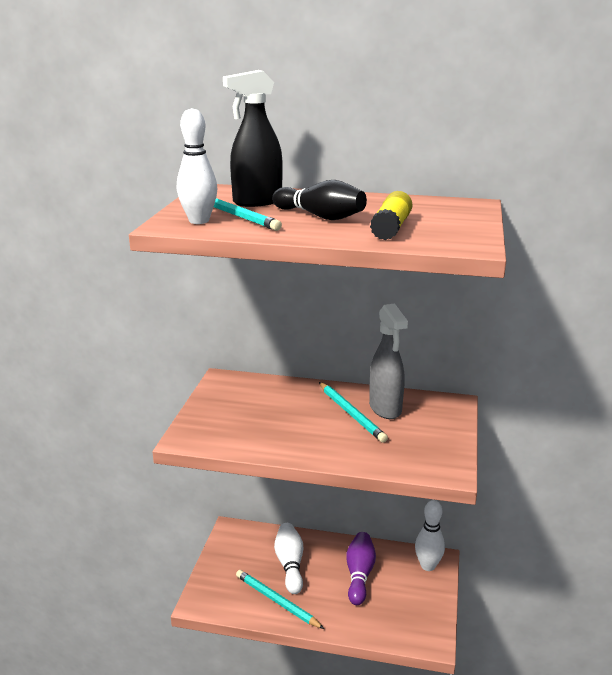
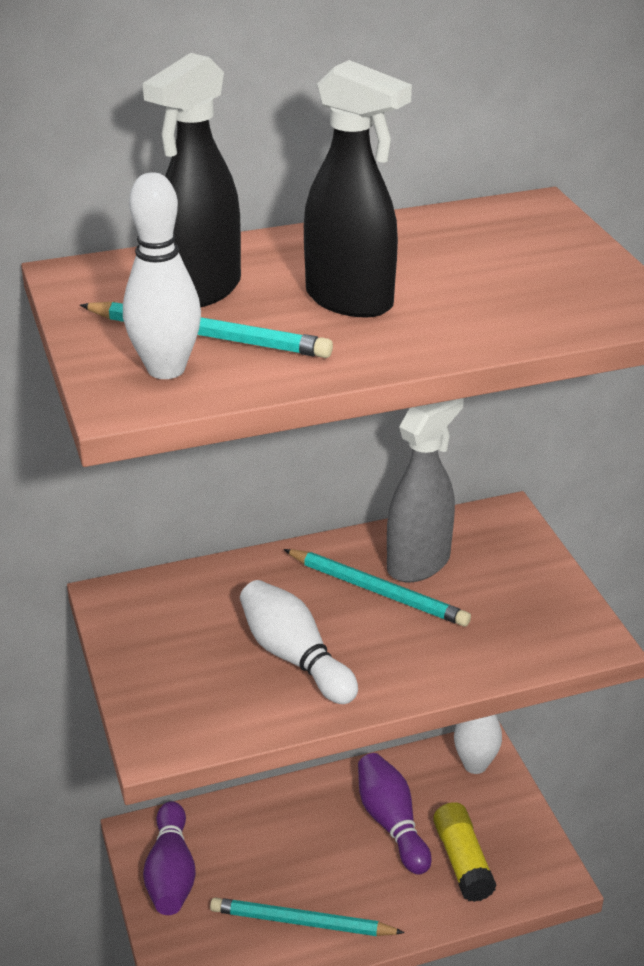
camera: 30 degrees left, 10 degrees up
(231, 552) = (171, 873): none -> purple bowling pin
(290, 565) = (278, 853): white bowling pin -> white bowling pin (295, 657)
(320, 216) = (350, 301): black bowling pin -> black spray bottle
(385, 409) = (419, 563): grey spray bottle -> grey spray bottle turned 90 degrees counterclockwise
(391, 228) = (488, 300): yellow glue stick -> yellow glue stick (462, 861)

